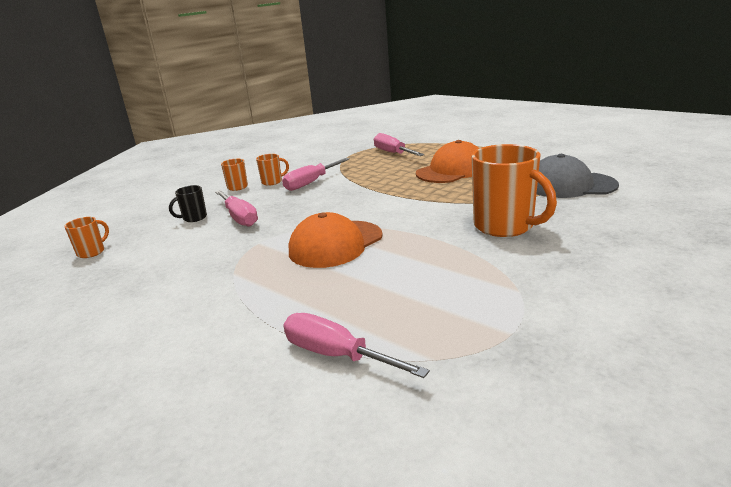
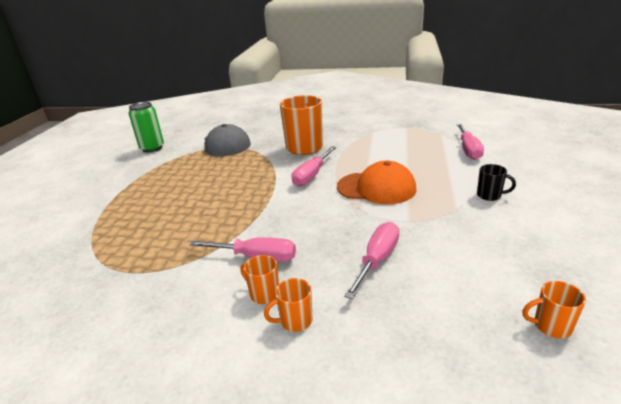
camera: 120 degrees left, 5 degrees up
(194, 218) = (407, 297): black mug -> black mug (490, 195)
(393, 153) = (136, 238): pink screwdriver -> pink screwdriver (312, 175)
(452, 170) = (200, 188): orange cap -> none
(589, 153) = (152, 148): none -> green can

